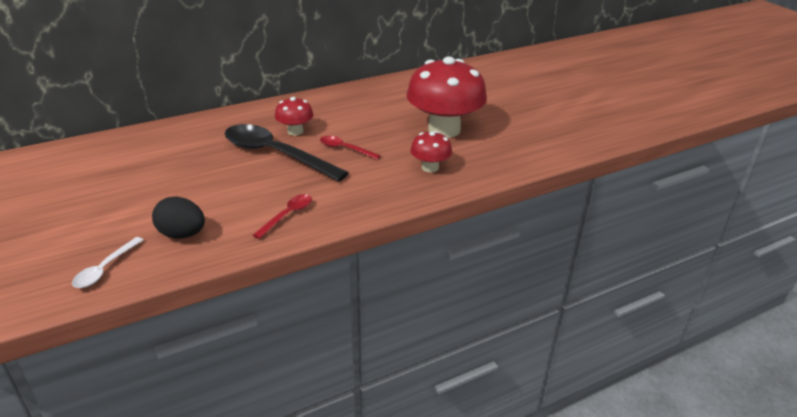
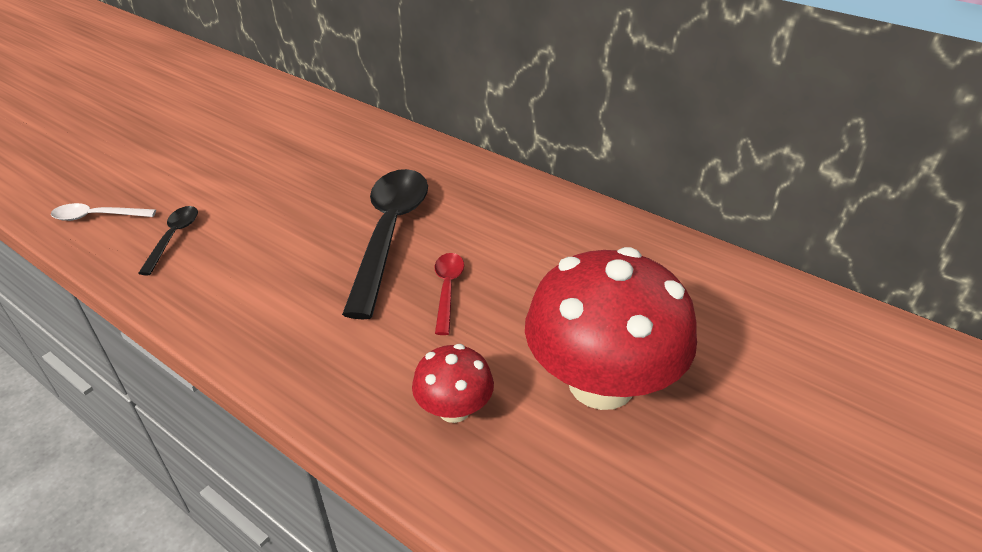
camera: 65 degrees right, 5 degrees up
(182, 234) = (174, 238): black egg -> black spoon
(287, 215) = (242, 302): red spoon -> none
(295, 131) = (463, 226): red mushroom -> none

